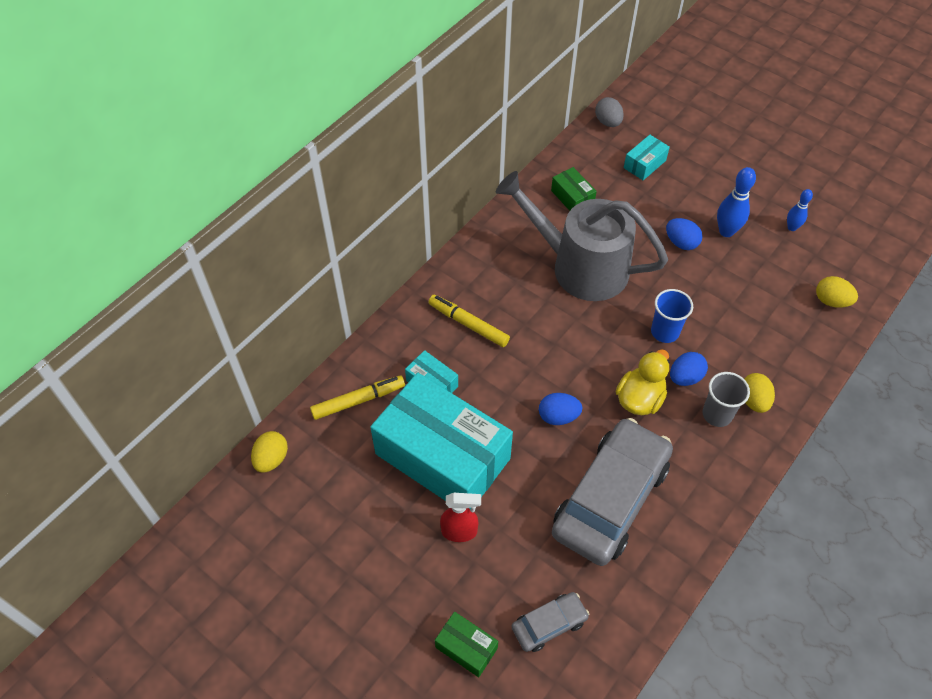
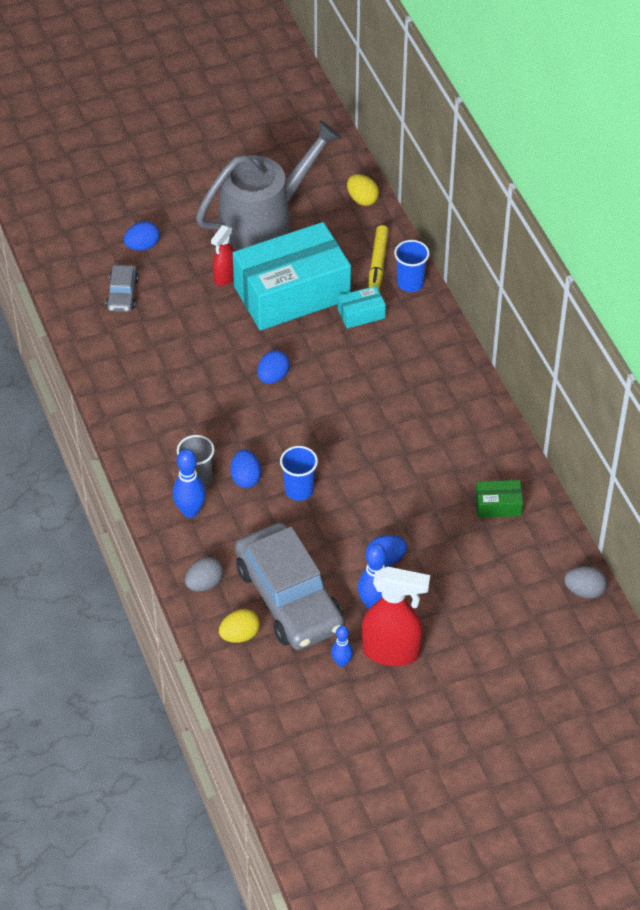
camera: 120 degrees right, 5 degrees down
(367, 362) = (410, 283): none -> blue cup
(466, 648) = (142, 246): green box -> blue egg
(468, 324) = (403, 361): yellow marker -> none
(580, 266) = (410, 468): grey watering can -> grey watering can (263, 221)
(610, 499) = (182, 373): grey car -> grey car (289, 597)
(640, 399) = (249, 436): yellow duck -> none
(644, 164) = (504, 589): turquoise box -> none
(753, 400) = (190, 511): yellow egg -> blue bowling pin
(755, 203) = (392, 652): none -> red spray bottle
(810, 350) = (204, 584): none -> grey egg

